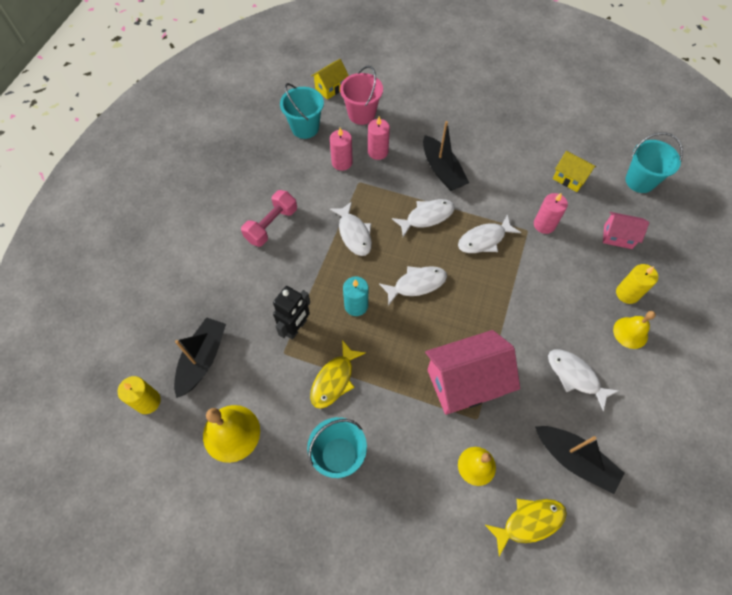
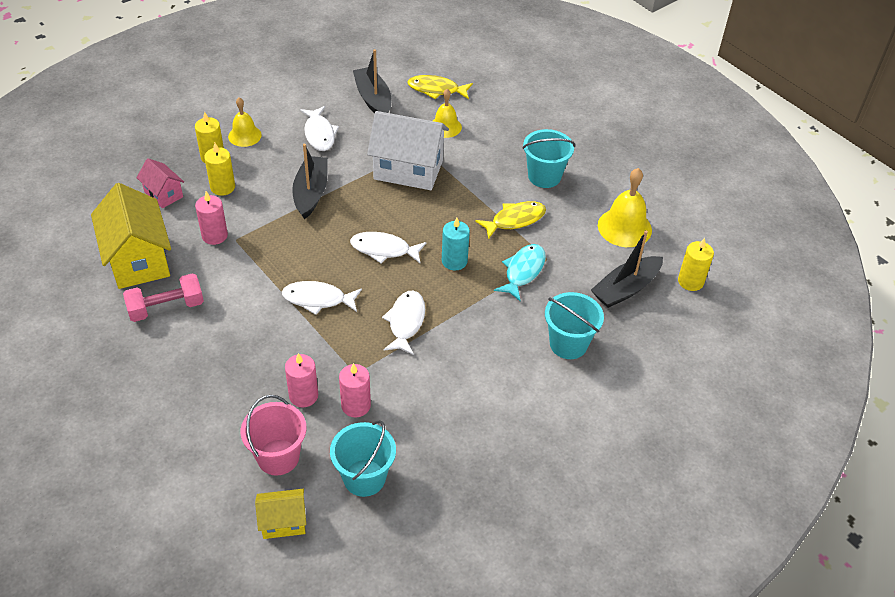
camera: 150 degrees left, 15 degrees down
(271, 225) = (487, 375): pink dumbbell -> pink dumbbell (166, 308)
(296, 328) = (523, 271): black robot -> turquoise fish
(442, 170) = (254, 336): black boat -> black boat (311, 193)
(465, 382) = (408, 170): pink house -> white house
(484, 239) = (284, 252): white fish -> none
(569, 178) = (138, 260): yellow house -> yellow house, size x1.92
(586, 269) = (222, 187): none -> yellow candle
(640, 181) = (78, 223): turquoise bucket -> turquoise bucket (568, 344)

